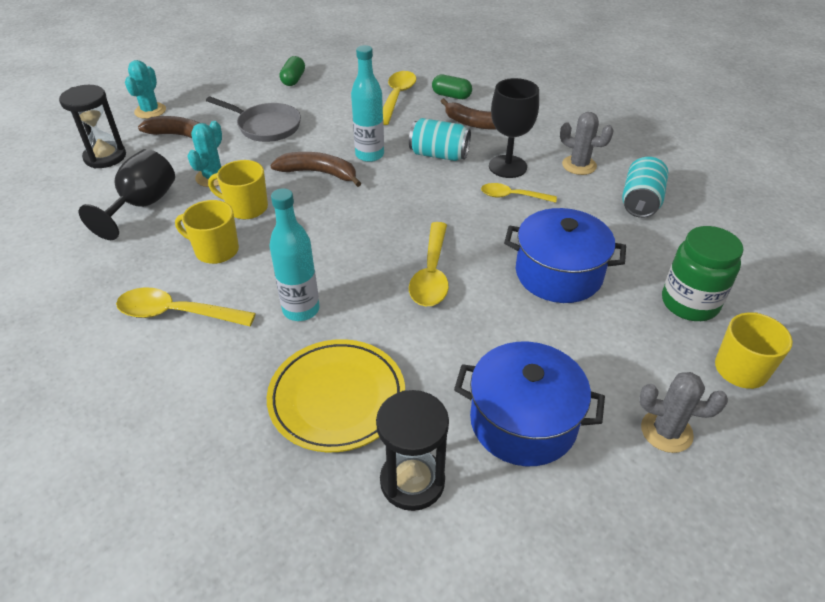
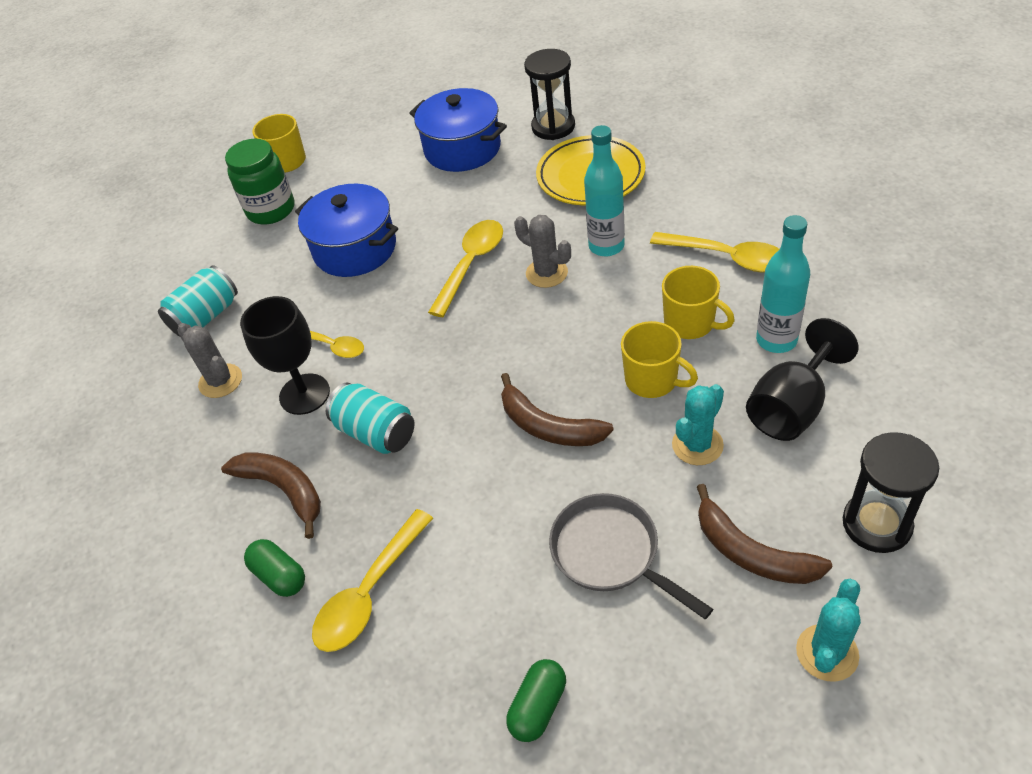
camera: 155 degrees left, 5 degrees up
(369, 155) = (468, 450): turquoise bottle -> turquoise bottle (776, 340)
(666, 431) = (373, 134): grey cactus -> grey cactus (546, 273)

